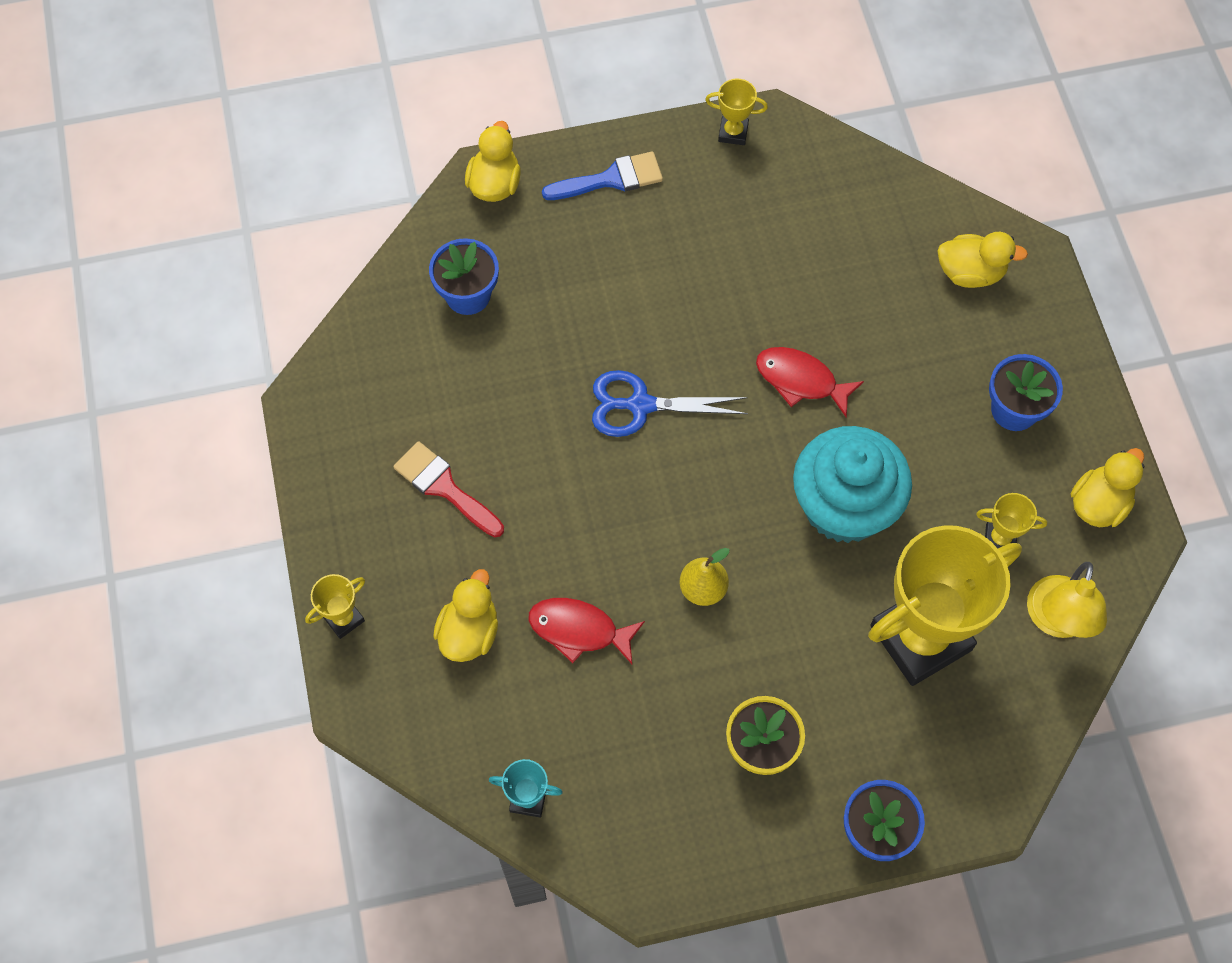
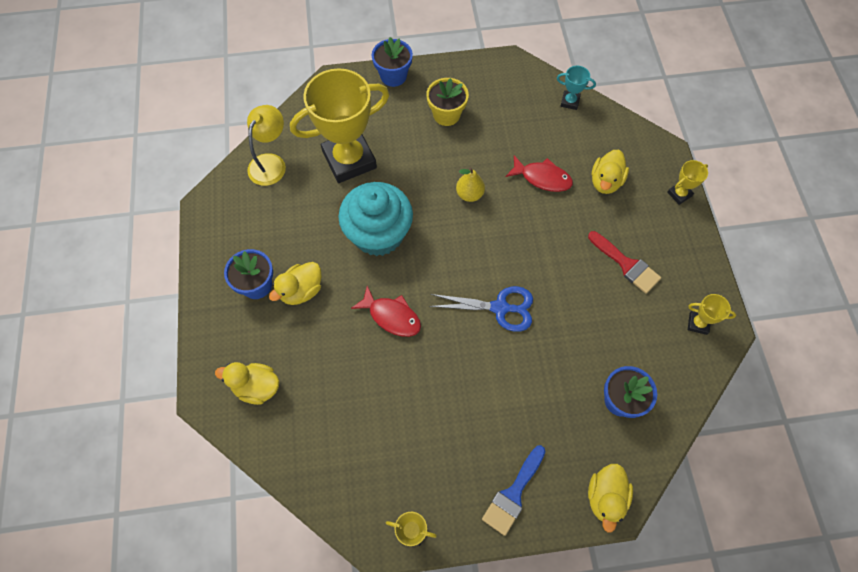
camera: 175 degrees left, 0 degrees up
(611, 179) = (513, 494): blue brush -> blue brush turned 45 degrees counterclockwise
(999, 539) = (289, 208): yellow trophy -> yellow trophy (698, 323)
(1098, 504) = (224, 223): yellow duck -> yellow duck (301, 291)

